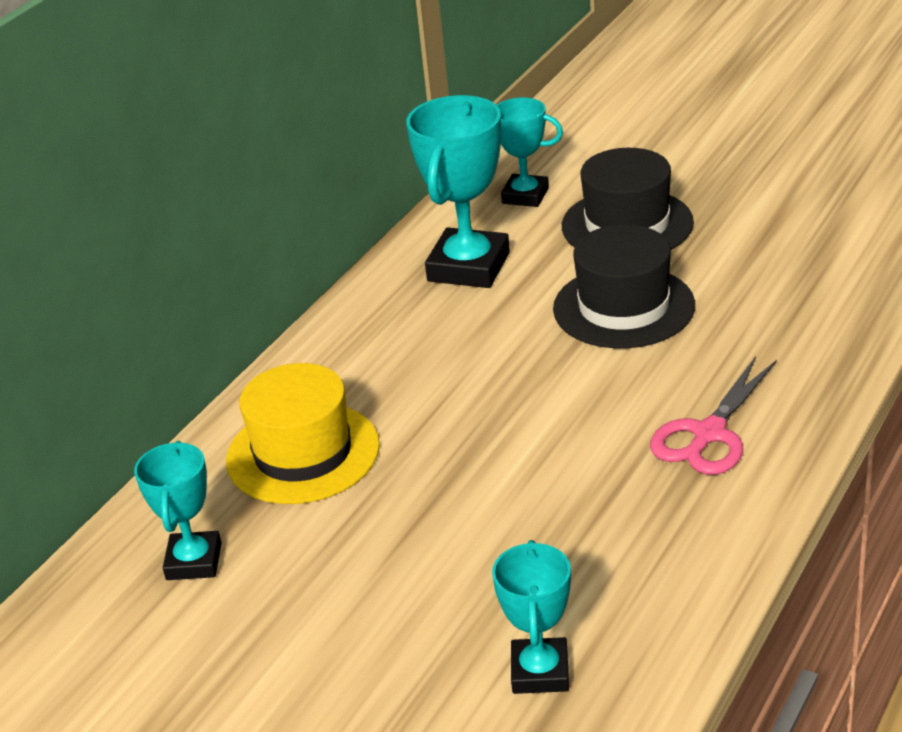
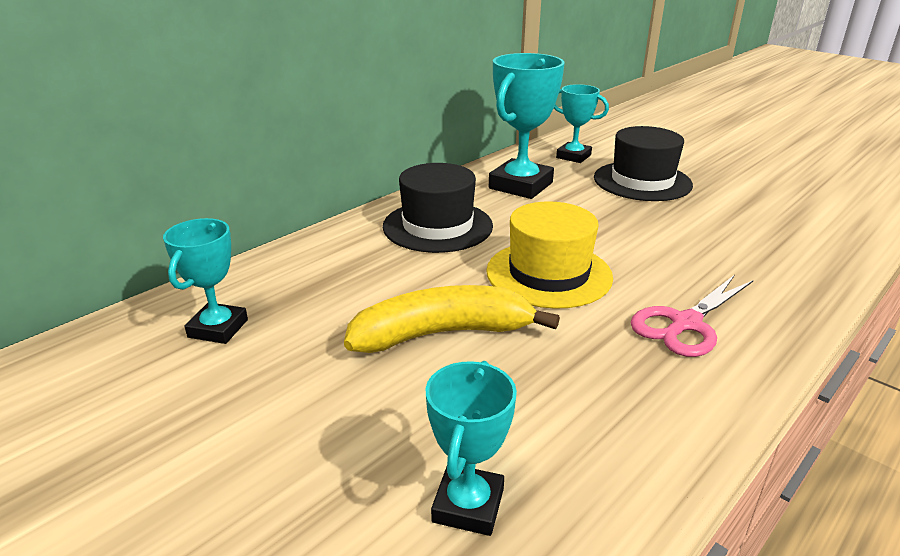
camera: 10 degrees right, 5 degrees down
(303, 453) = (347, 271): yellow hat -> yellow hat (549, 274)
(450, 508) = (442, 333): none -> yellow banana
(623, 307) = (629, 226): black hat -> black hat (437, 226)

